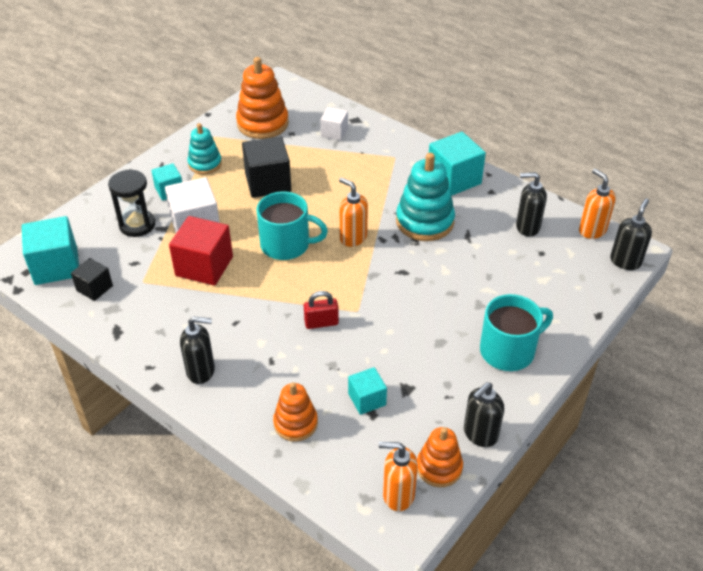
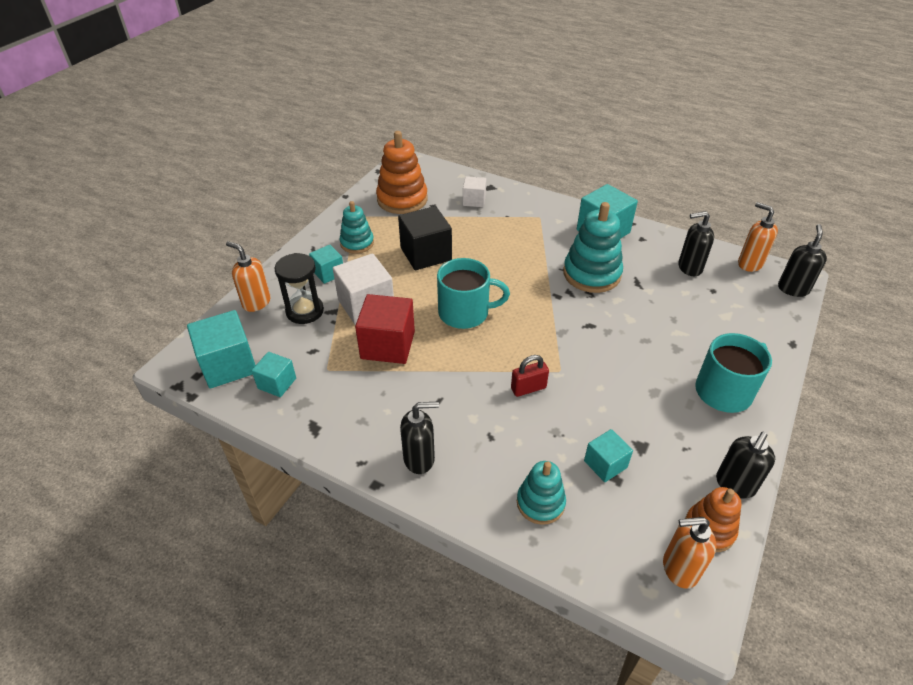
camera: 10 degrees left, 0 degrees up
(94, 288) = (277, 383): black cube -> turquoise cube
(295, 423) = (540, 503): orange stacking toy -> turquoise stacking toy
(353, 238) = (528, 297): orange soap dispenser -> orange soap dispenser (256, 302)

